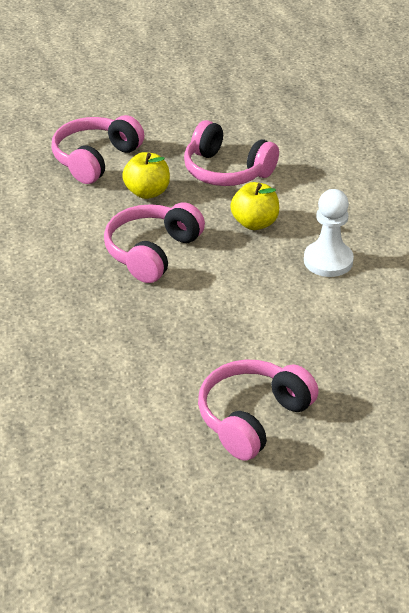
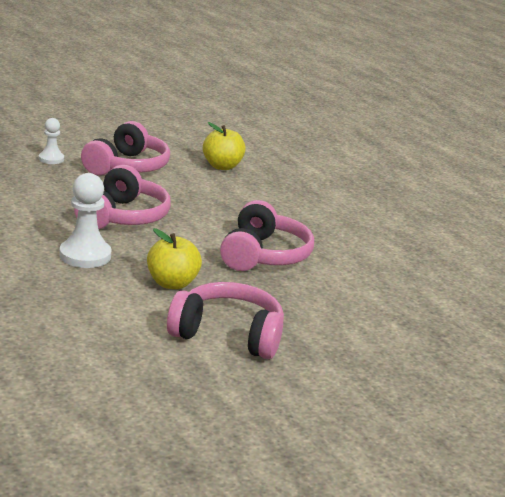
camera: 160 degrees right, 15 degrees down
(95, 159) = (391, 338): pink headphones -> pink headphones (123, 216)
(147, 192) = (305, 306): yellow apple -> yellow apple (222, 166)
(352, 440) = (51, 159): none -> white pawn

